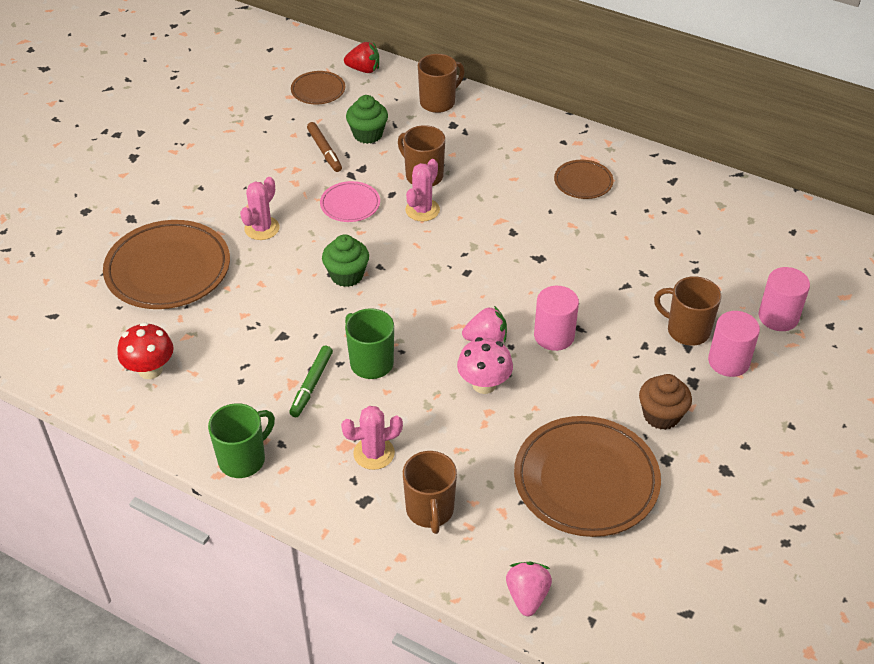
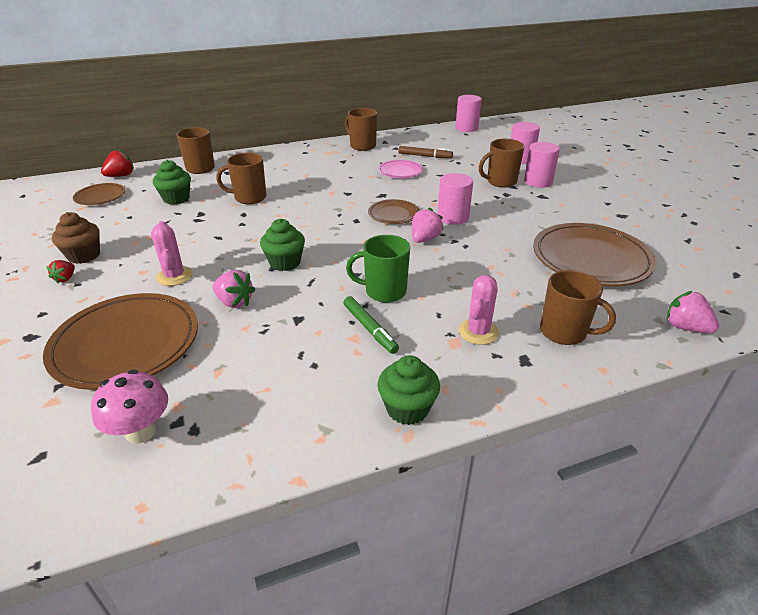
camera: 50 degrees left, 10 degrees down
(150, 370) = (221, 417): red mushroom -> none
(200, 176) = (65, 278): none -> red strawberry
(243, 459) = (407, 408): green mug -> green cupcake
(266, 286) = (234, 302): none -> pink strawberry
(324, 151) = (157, 219): brown marker -> brown marker (425, 156)
(350, 204) = (223, 232): pink plate -> pink plate (400, 171)
(422, 210) = (277, 210): pink cactus -> none
(484, 384) = (464, 257): pink mushroom -> pink mushroom (141, 431)
(583, 182) = (345, 160): brown plate -> brown plate (393, 214)
(636, 171) = (362, 146): none -> brown mug
(661, 415) = (559, 214): brown cupcake -> brown cupcake (84, 255)
(813, 222) = (466, 128): none -> pink cylinder

